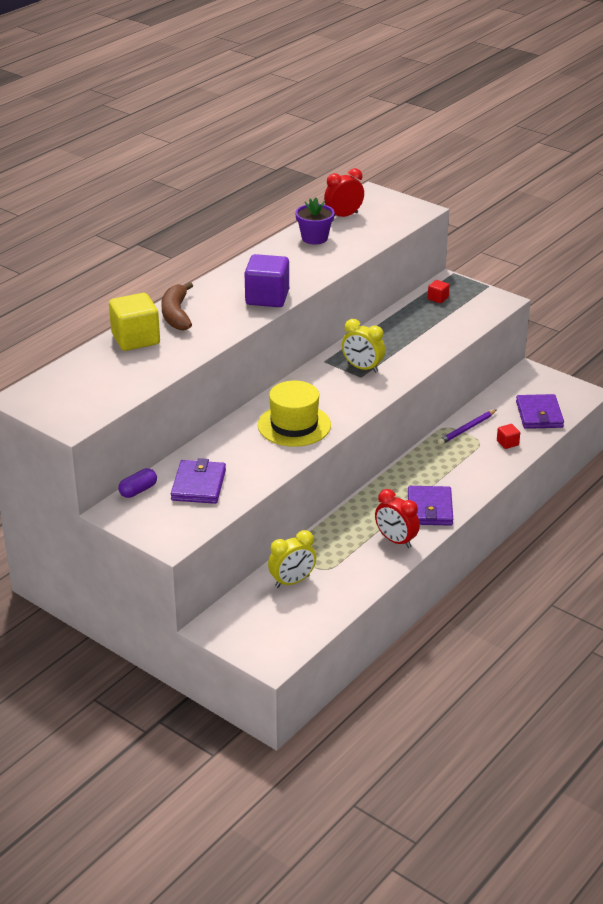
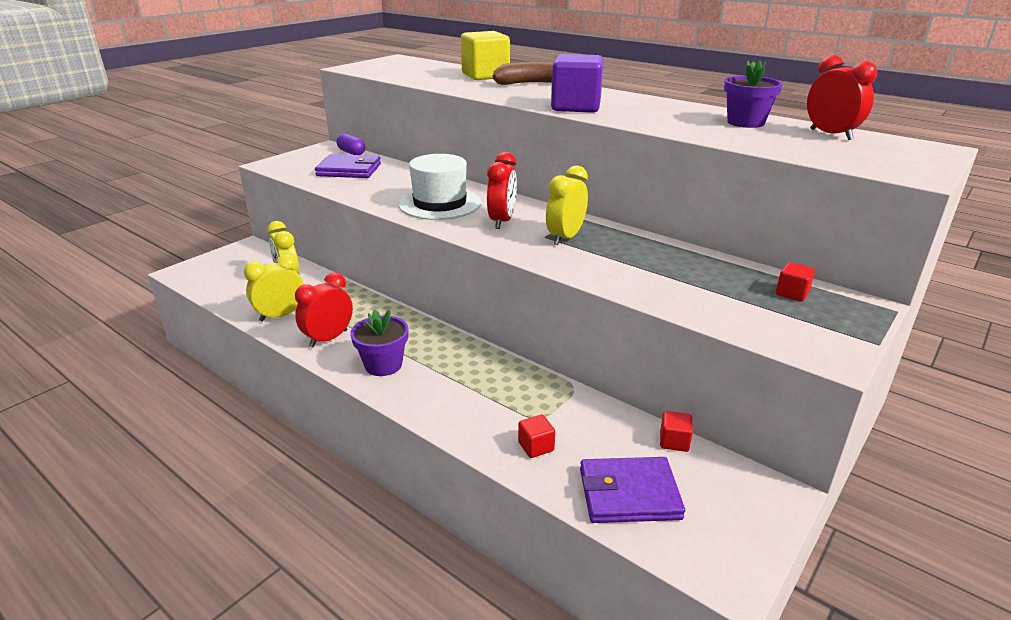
camera: 90 degrees right, 5 degrees down
(294, 425) = (440, 203): yellow hat -> white hat
(332, 394) = (502, 221): none -> red clock
(360, 574) = (281, 315): none -> yellow clock
(430, 509) = (383, 365): purple wallet -> purple flower pot
(467, 429) = (571, 406): purple pencil -> none
(494, 396) = (674, 441): none -> red cube

